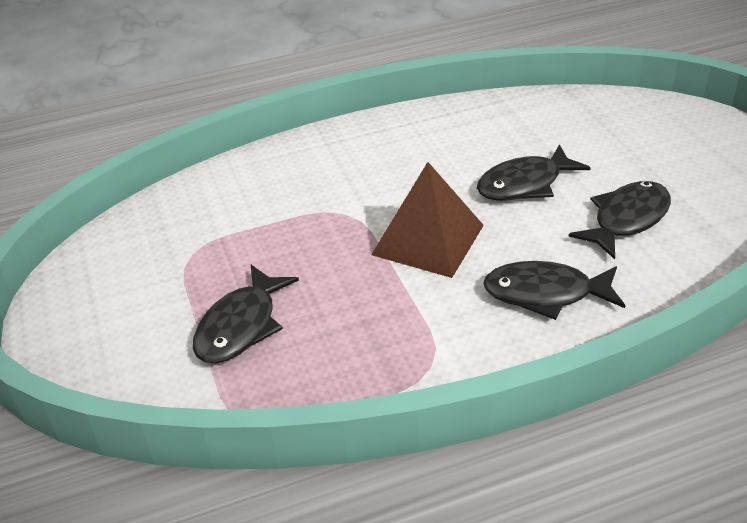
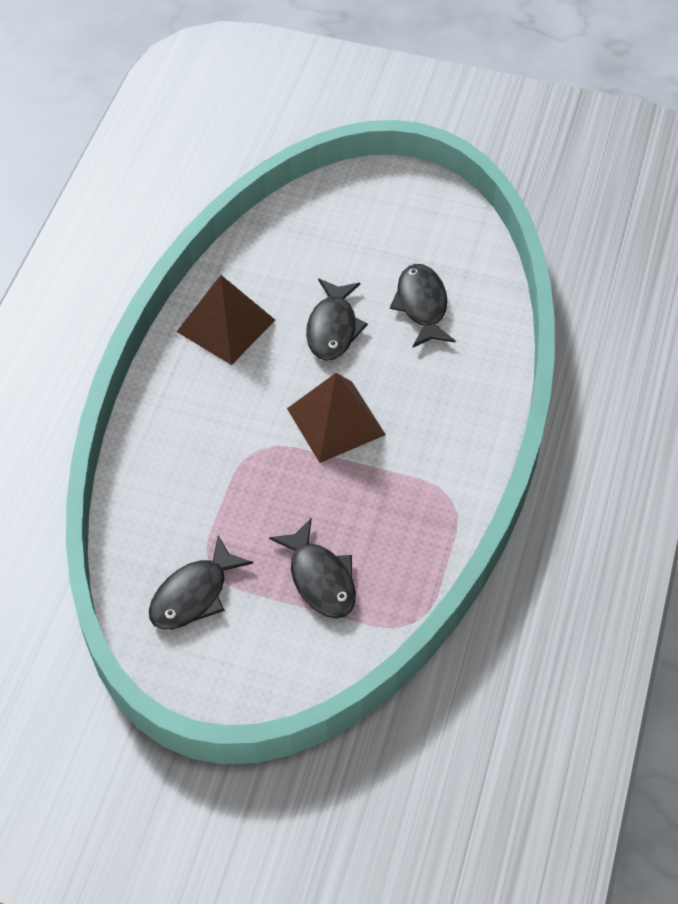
camera: 55 degrees left, 15 degrees up
(448, 132) = (226, 325): none -> brown pyramid
(545, 293) = (446, 398): black fish -> black fish (194, 594)

